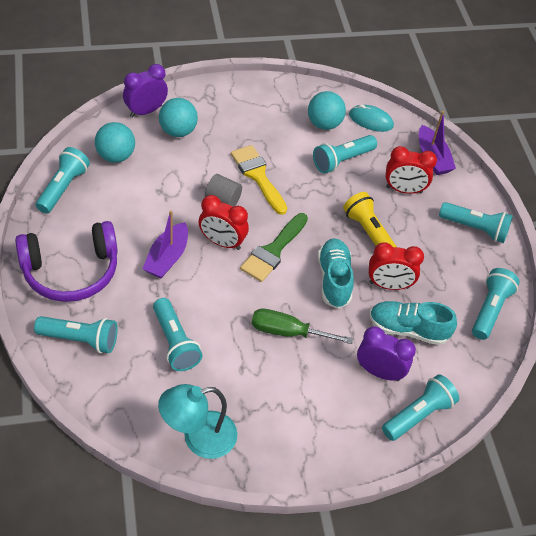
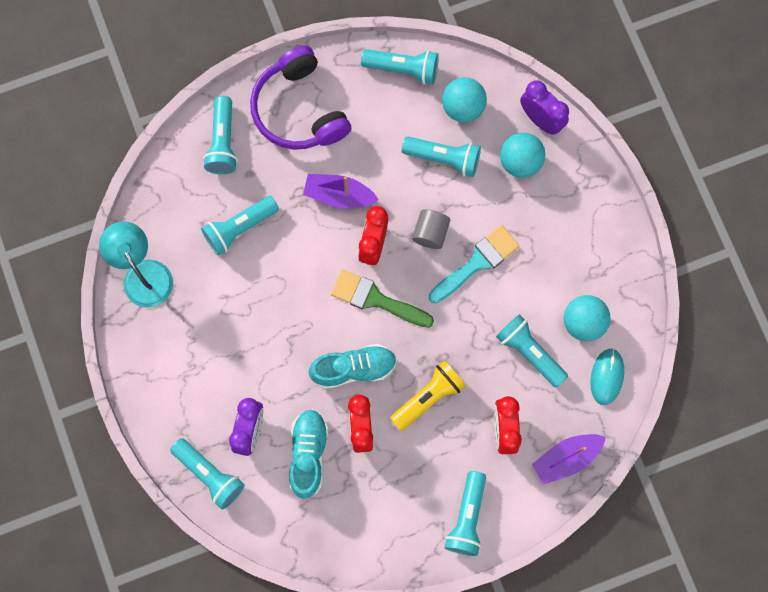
camera: 85 degrees right, 25 degrees up
(258, 176) = (477, 262): yellow brush -> turquoise brush
(288, 332) = (276, 332): green screwdriver -> none
(490, 310) = (355, 541): turquoise flashlight -> turquoise flashlight (444, 158)

